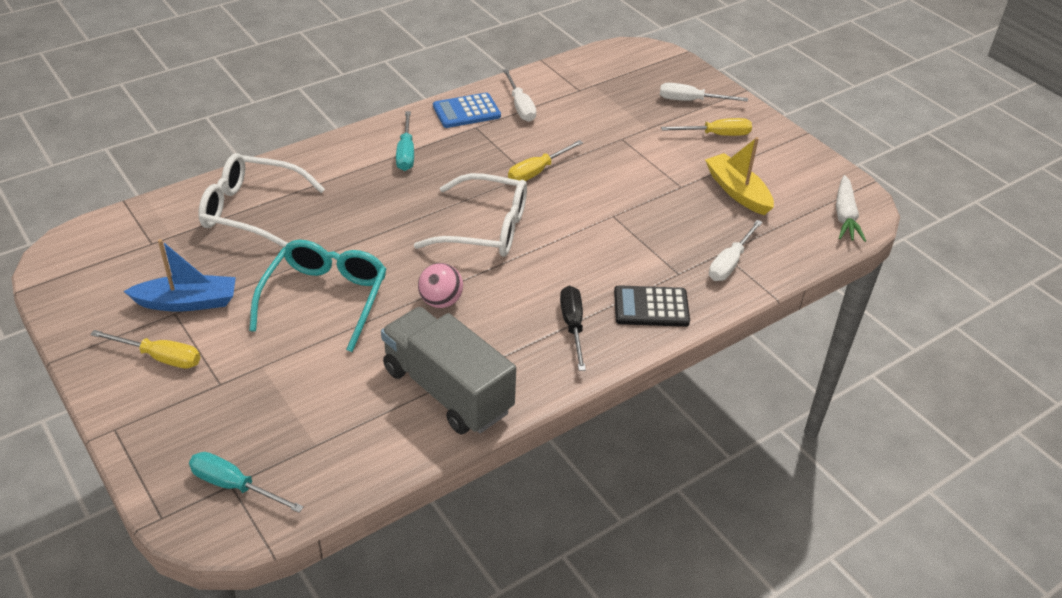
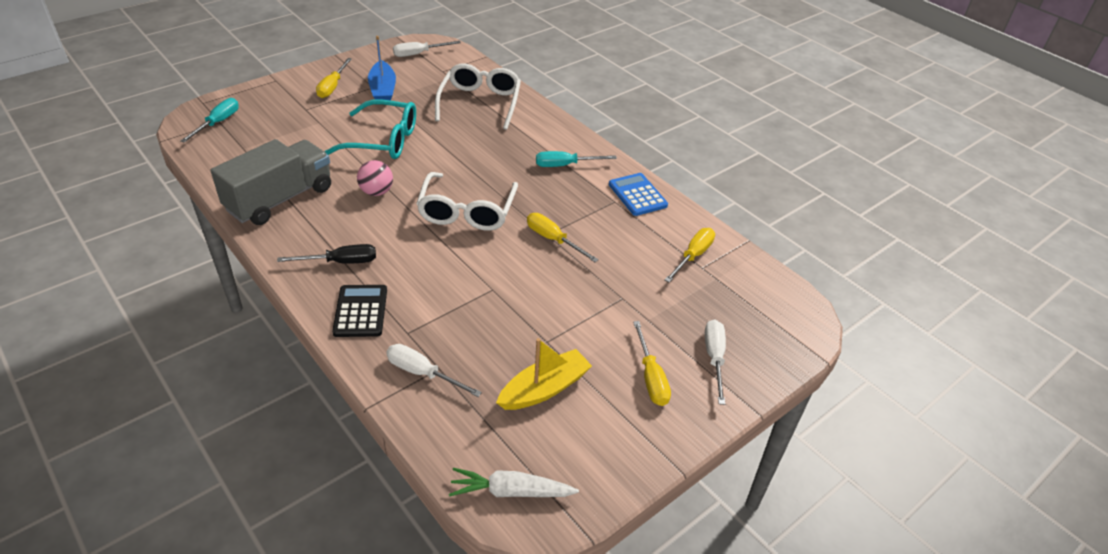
camera: 85 degrees right, 0 degrees up
(520, 106) = (657, 227): white screwdriver -> white screwdriver (419, 54)
(563, 92) = (693, 256): none -> yellow screwdriver

